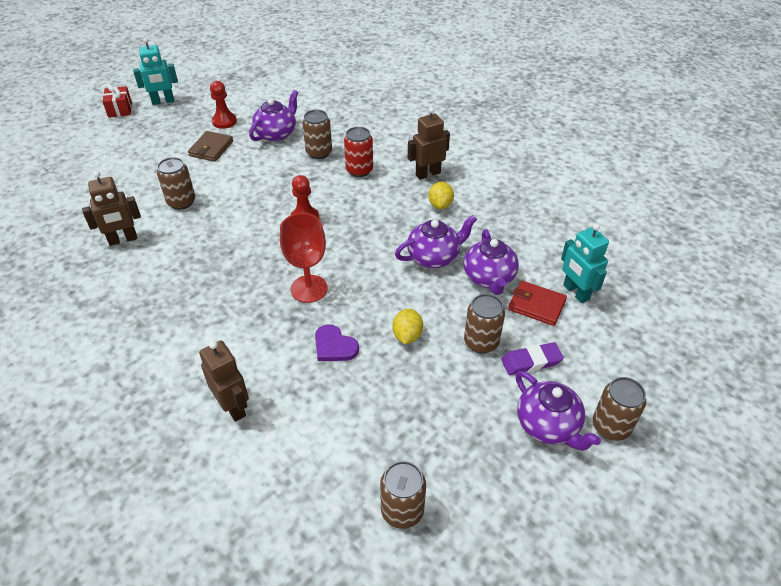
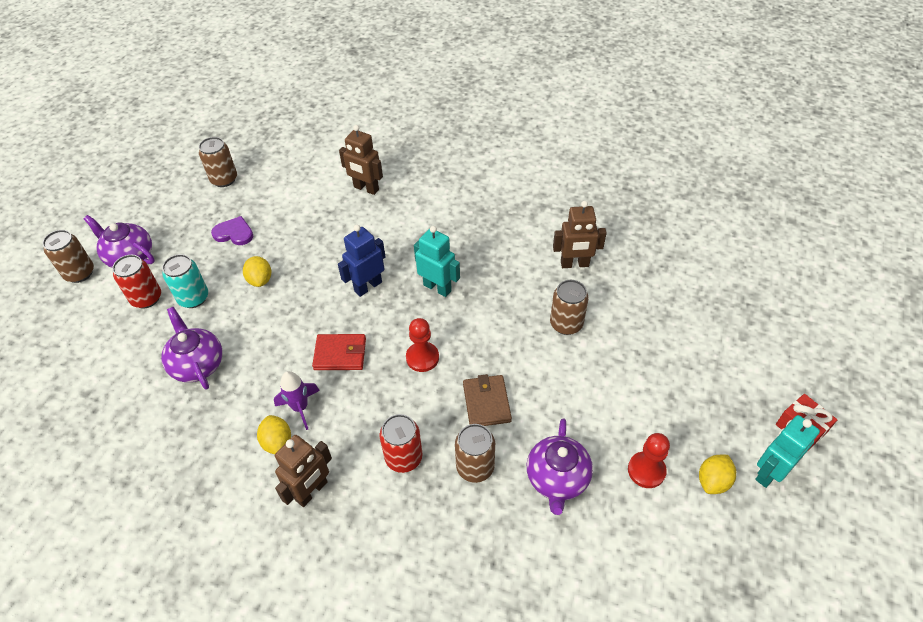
camera: 155 degrees right, 5 degrees up
(123, 240) = (574, 264): brown robot -> brown robot turned 135 degrees counterclockwise
(195, 107) = (713, 481): none -> yellow lemon
(211, 148) = (612, 412): brown wallet -> brown wallet (486, 403)
(309, 289) = (368, 286): red goblet -> blue robot
(334, 346) = (317, 250): purple heart -> purple heart (234, 233)
(415, 219) = (300, 408): none -> purple rocket
(434, 257) = (262, 366): purple teapot -> none
(481, 342) = (193, 298): brown can -> turquoise can
(531, 361) = (146, 298): purple eraser -> red can
(536, 305) = (145, 352): red wallet -> red wallet (340, 354)
(575, 292) = (104, 382): turquoise robot -> turquoise robot (437, 288)

